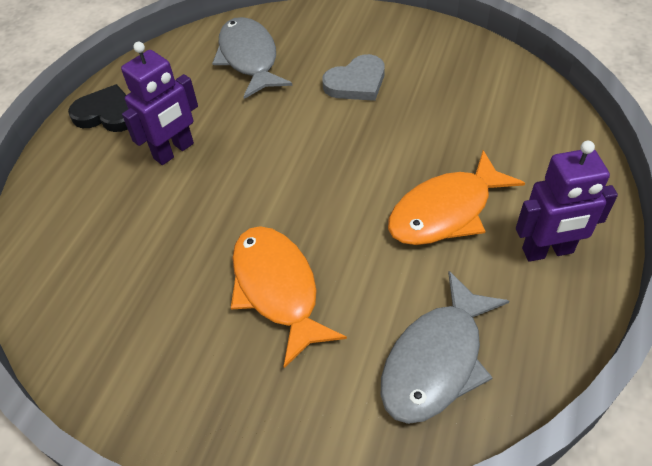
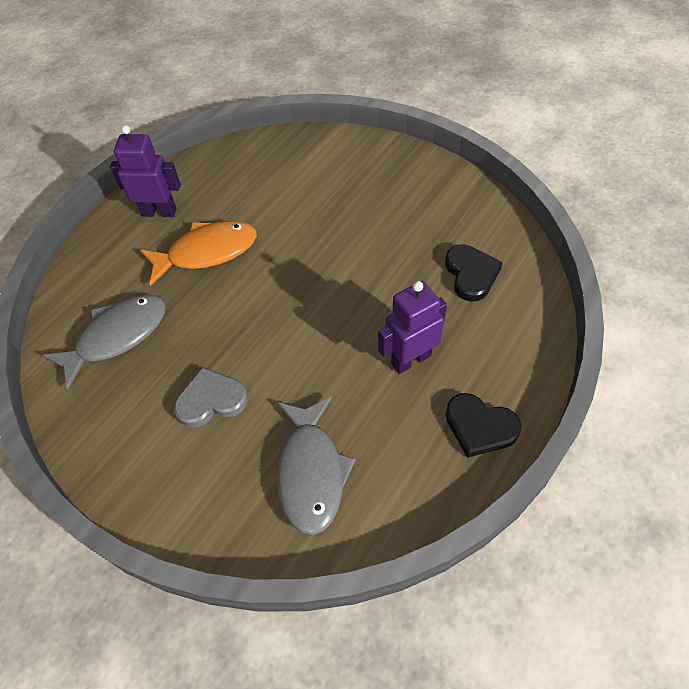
camera: 165 degrees left, 5 degrees up
(106, 253) = (471, 274): none -> black heart
(277, 289) = (347, 224): orange fish -> none
(436, 360) = (265, 169): grey fish -> grey fish (117, 336)

